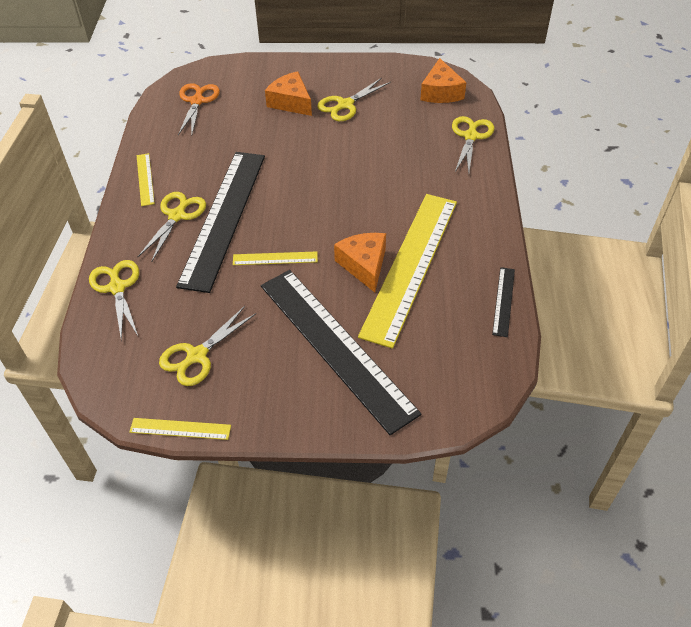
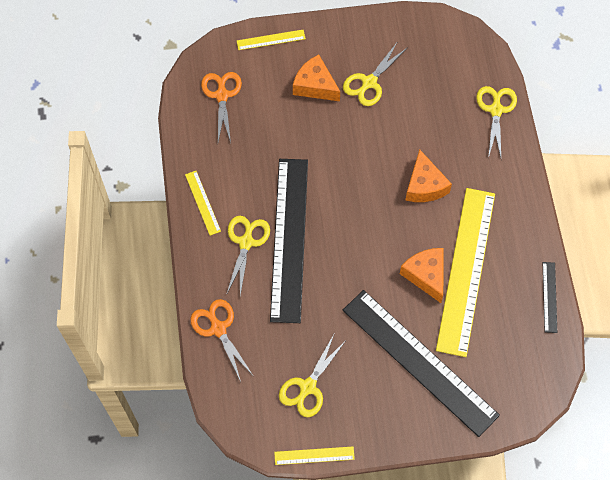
camera: 10 degrees left, 15 degrees up
(117, 288) = (218, 329): yellow scissors -> orange scissors
(275, 258) = (347, 278): yellow ruler -> yellow ruler (271, 40)
(441, 92) = (459, 54): orange cheese -> orange cheese (424, 185)

